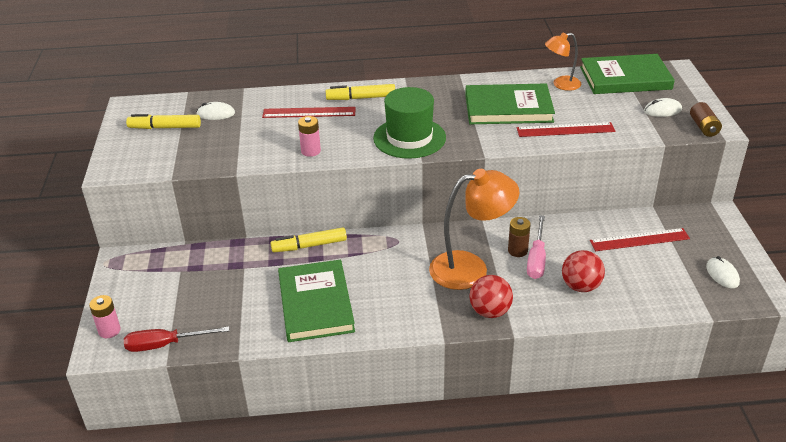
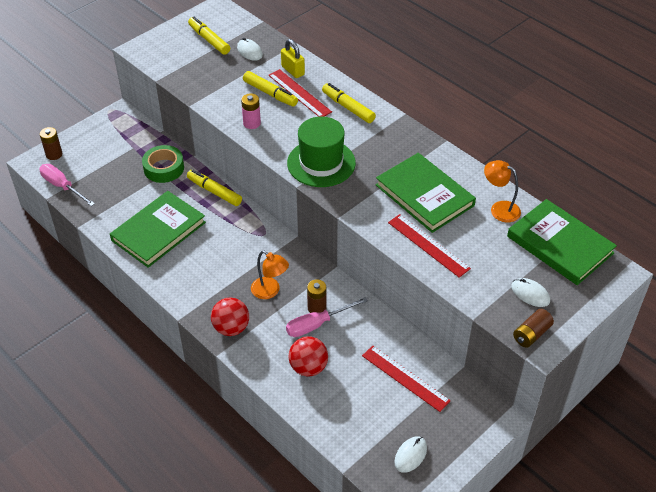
camera: 50 degrees right, 10 degrees up
(109, 330) = (54, 154): pink battery -> brown battery
(165, 344) = (62, 186): red screwdriver -> pink screwdriver
(236, 263) = (164, 168): none -> green tape
(275, 104) = (293, 70): none -> yellow padlock
(287, 126) = (270, 93): none -> yellow marker
(470, 268) = (270, 291): orange lamp -> orange lamp, size x0.55

